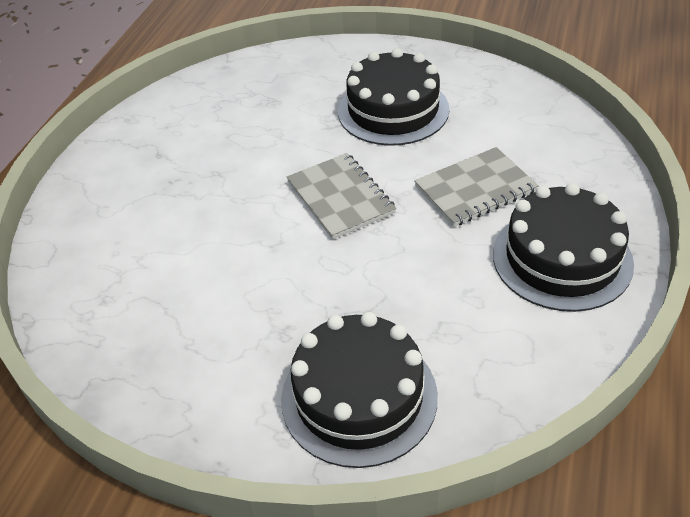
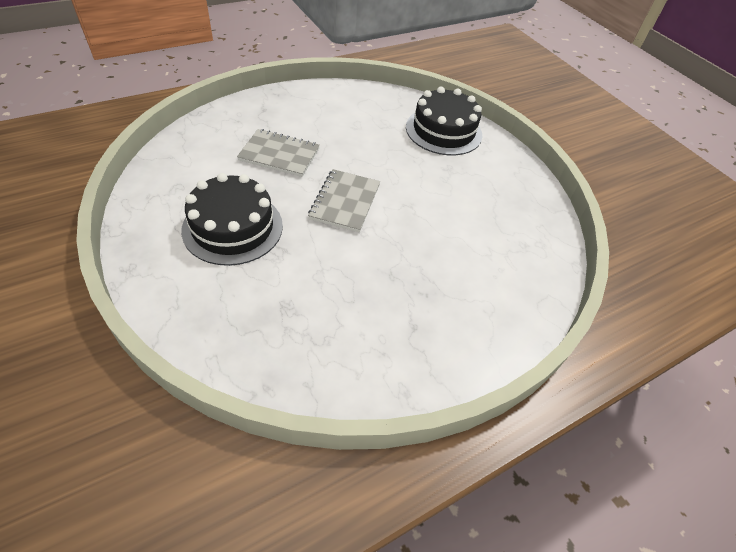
camera: 145 degrees left, 5 degrees up
(562, 258) = (301, 110): black cake -> none

